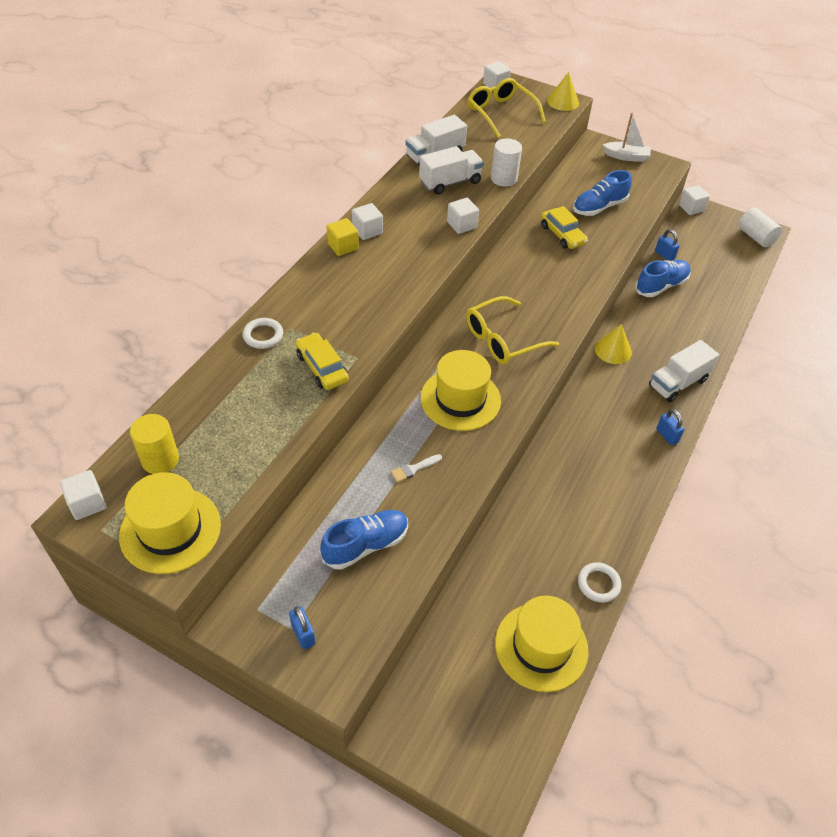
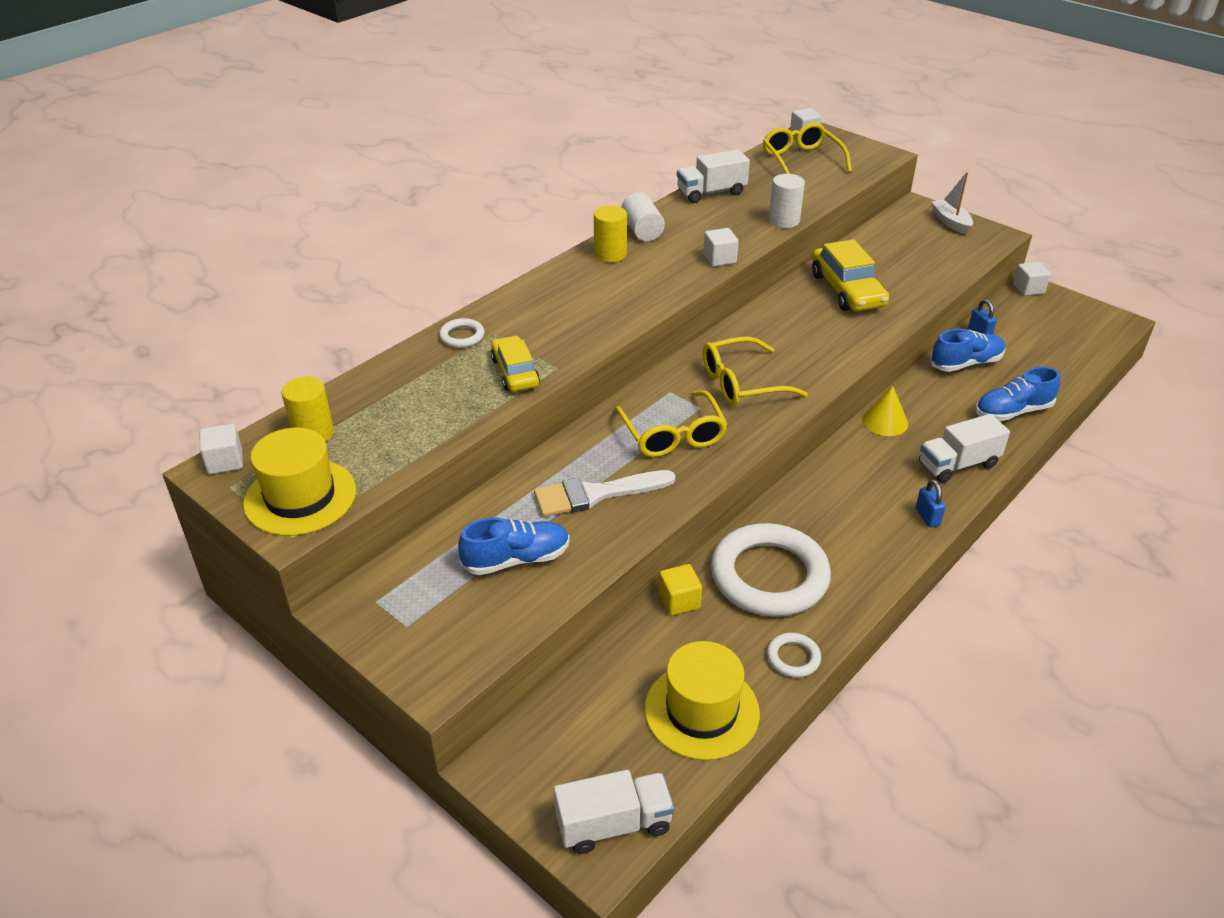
camera: 15 degrees right, 10 degrees down
(303, 634) = (417, 633): blue padlock -> none
(343, 246) = (578, 265): yellow cube -> yellow cube (679, 601)
(367, 231) = (610, 254): white cube -> yellow cylinder
(413, 469) = (596, 494): white brush -> white brush, size x2.21
(450, 182) = (720, 219): white truck -> white truck (613, 824)
(460, 399) = (672, 435): yellow hat -> yellow glasses
(561, 511) = (769, 576): none -> white ring
(562, 235) = (847, 290): yellow car -> yellow car, size x1.54
(563, 102) = (879, 155): yellow cone -> none
(599, 207) = (901, 268): blue shoe -> blue shoe (1012, 411)
(626, 157) = (950, 222): white boat -> white boat turned 135 degrees counterclockwise
(755, 237) = (1104, 326): white cylinder -> white cylinder (642, 231)

